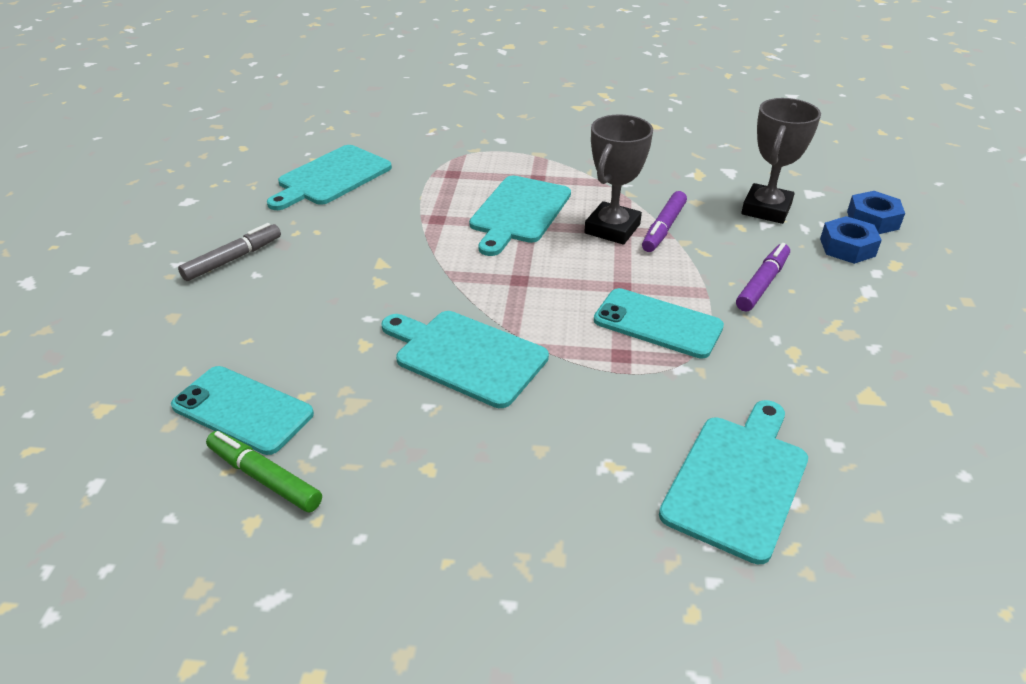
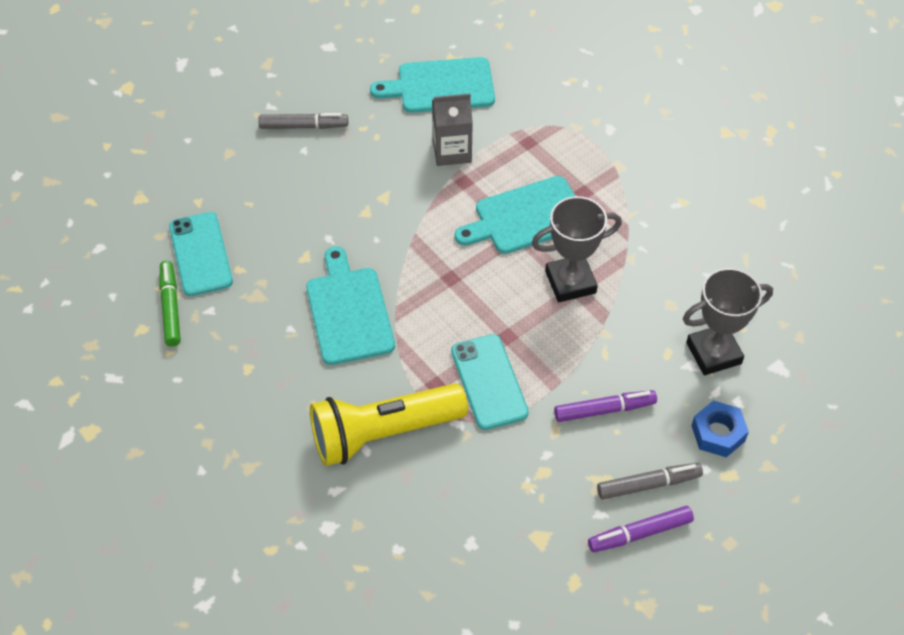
camera: 45 degrees right, 15 degrees up
(399, 207) = (452, 151): none -> grey carton
(636, 422) = (383, 433): none -> yellow flashlight
(663, 228) = (607, 310): purple marker -> purple marker (640, 533)
(737, 480) = (387, 512): turquoise cutting board -> none
(866, 305) = (648, 484): none -> grey marker
(872, 220) = (782, 428): blue nut -> none

